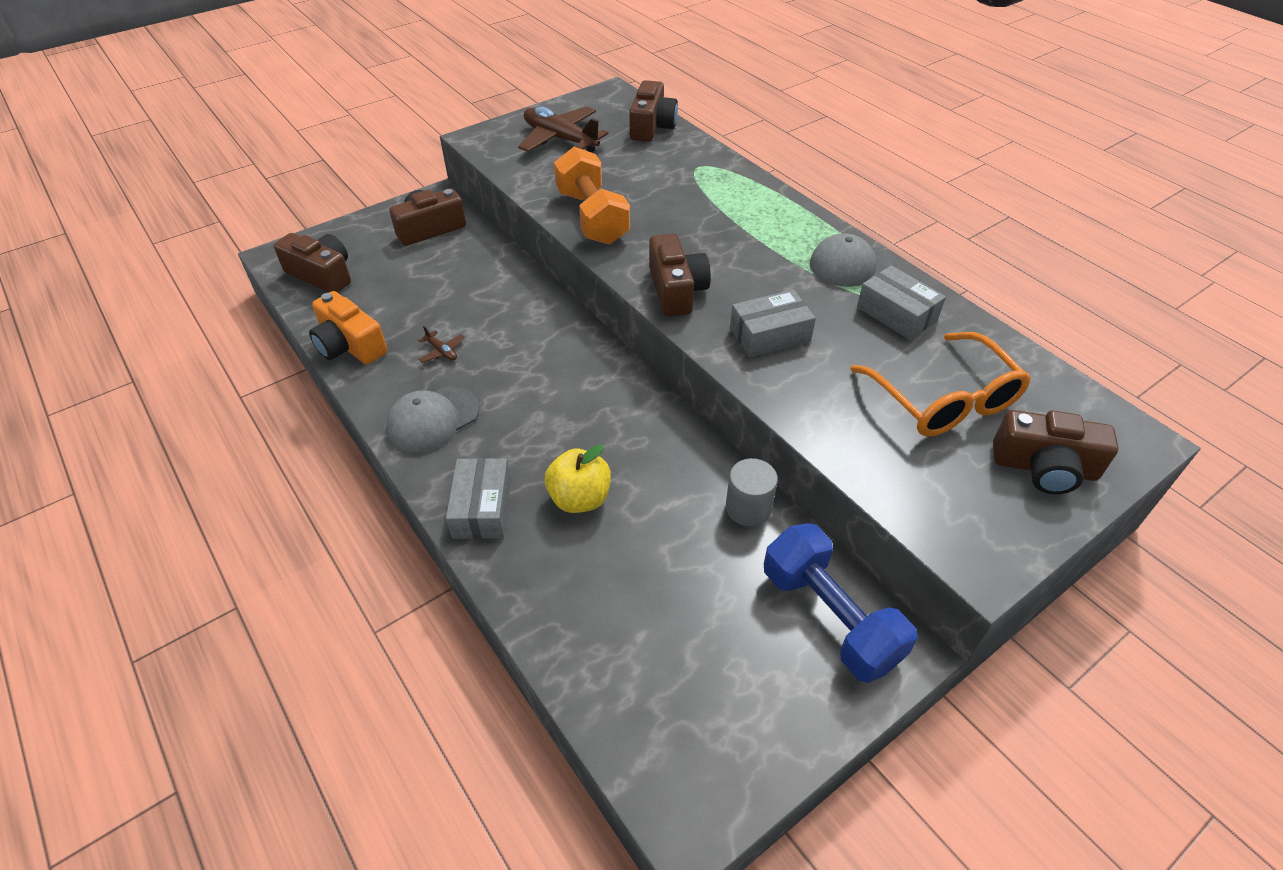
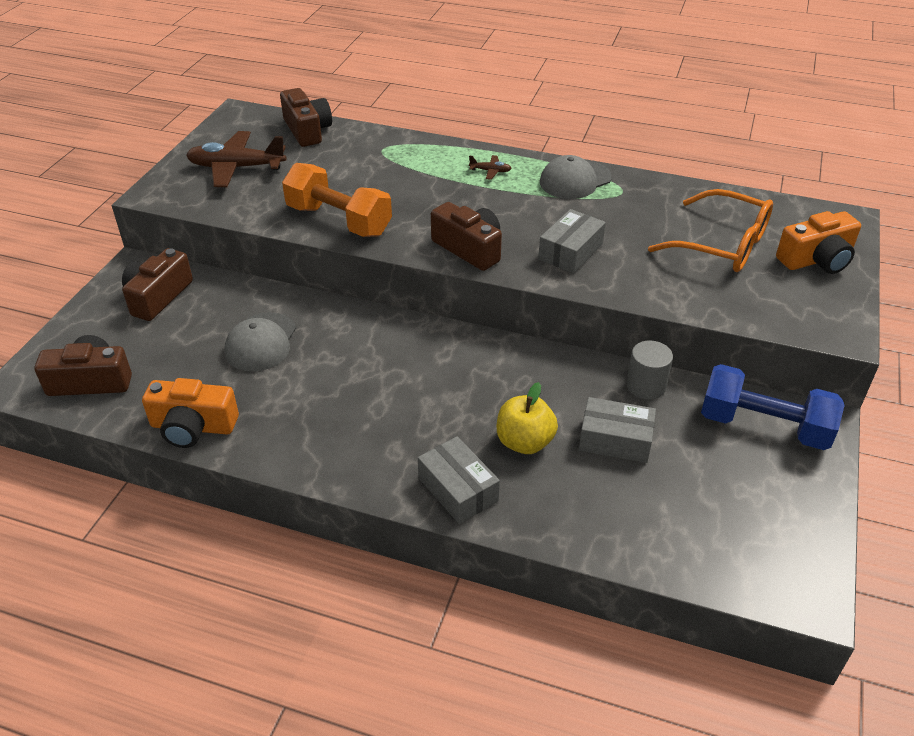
camera: 35 degrees left, 5 degrees down
(433, 419) = (342, 447): grey cap -> grey cap (261, 342)
(442, 351) = (288, 391): brown plane -> brown plane (490, 171)
(896, 313) = (637, 201): grey box -> grey box (615, 440)
(1044, 467) = (816, 259): brown camera -> orange camera

